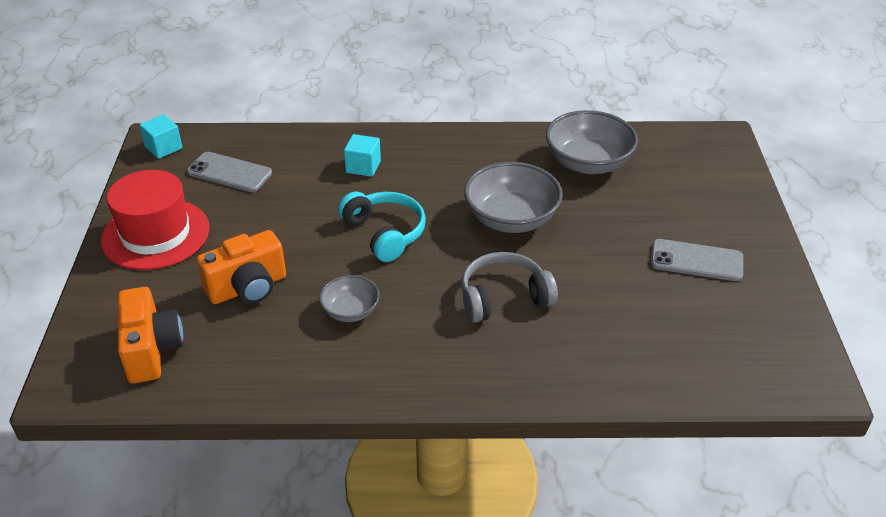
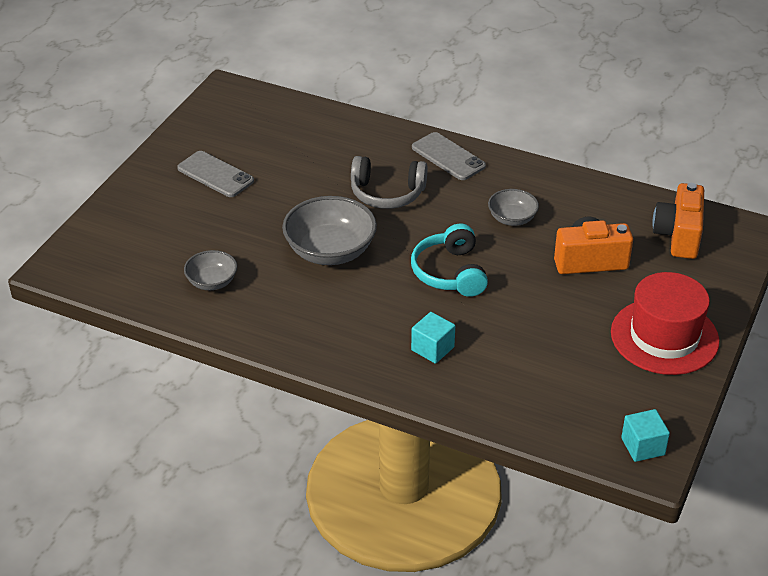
camera: 155 degrees left, 0 degrees up
(229, 172) = (575, 386): grey phone -> grey phone (448, 157)
(588, 163) = (212, 282): grey bowl -> grey bowl, size x0.56

